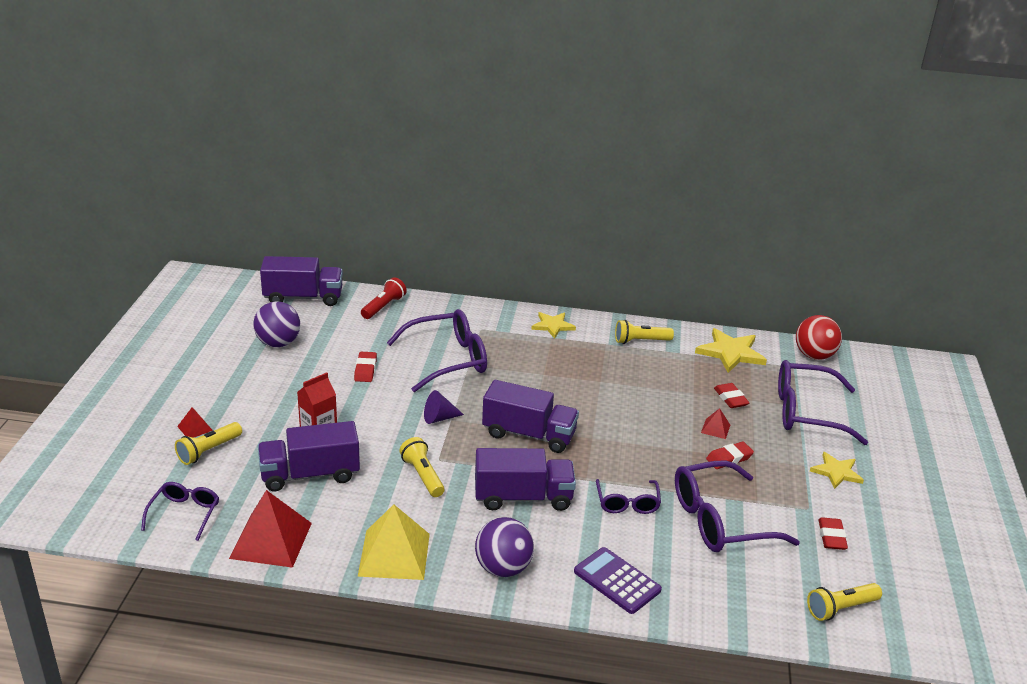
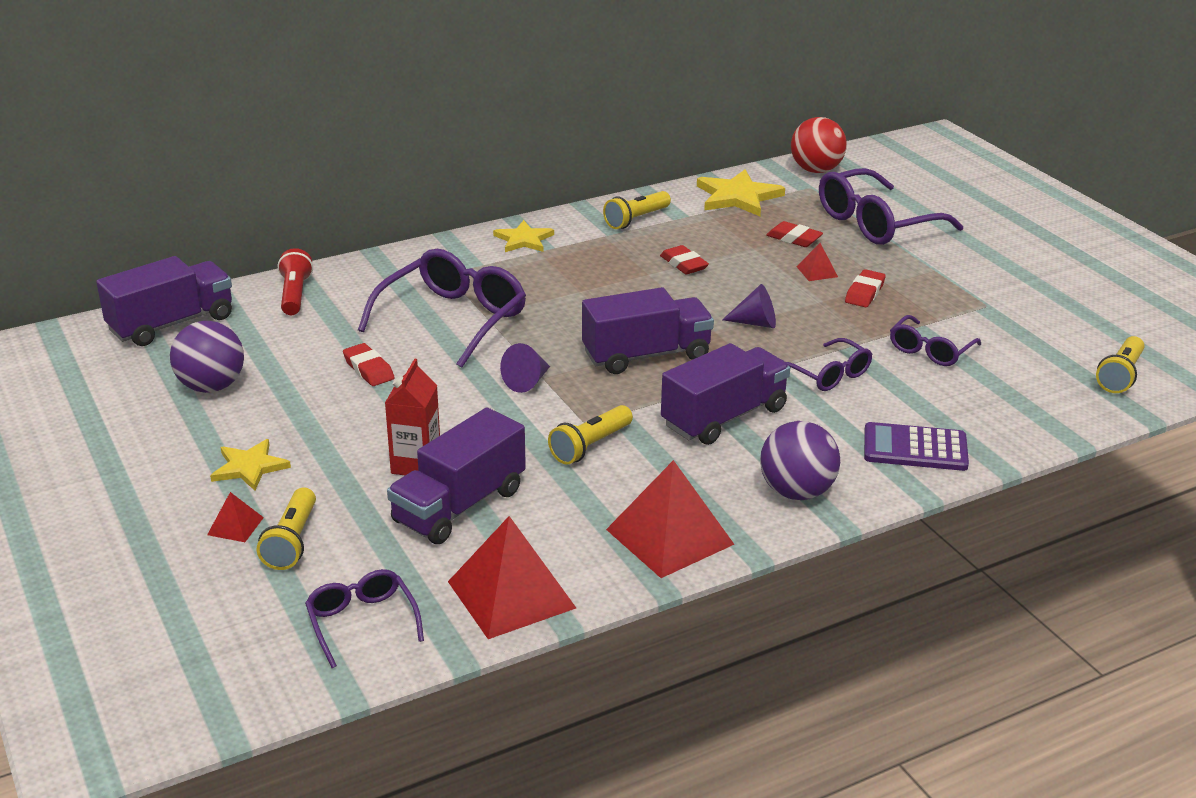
camera: 35 degrees left, 0 degrees up
(394, 554) = (669, 537): yellow pyramid -> red pyramid
(422, 476) = (590, 446): yellow flashlight -> yellow flashlight turned 75 degrees counterclockwise
(626, 445) = (755, 323): none -> purple cone
(721, 520) = (930, 350): purple glasses -> purple glasses, size x0.55
(831, 537) = (1036, 320): red eraser -> red eraser (684, 264)
(836, 472) = (968, 264): yellow star -> yellow star (249, 467)

